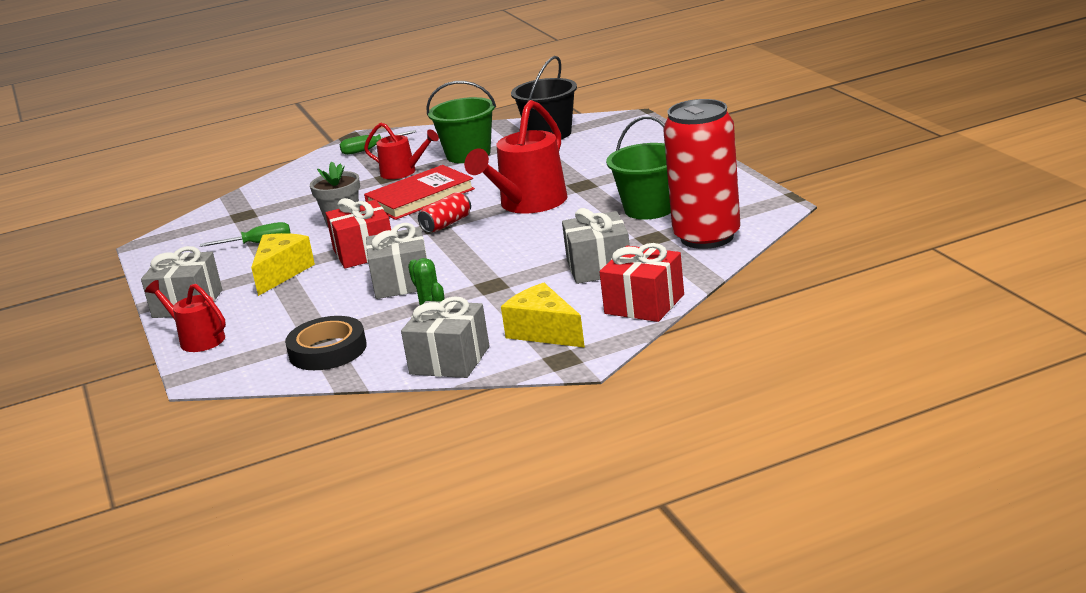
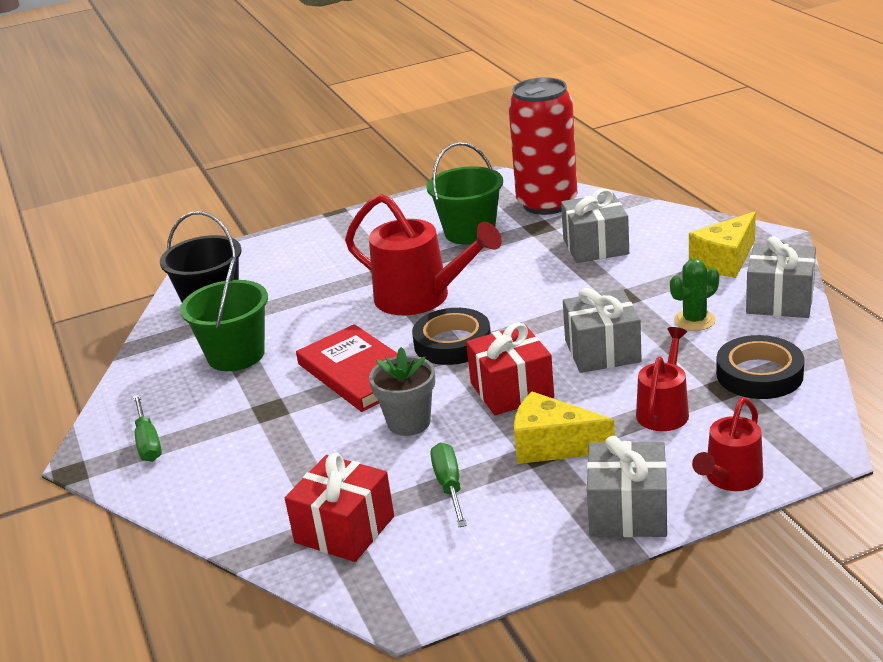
camera: 90 degrees left, 5 degrees up
(403, 172) = (261, 398): red watering can -> red watering can (664, 410)
(446, 224) = (452, 343): red can -> black tape
(644, 304) = (676, 221): red gift -> red gift (344, 529)

